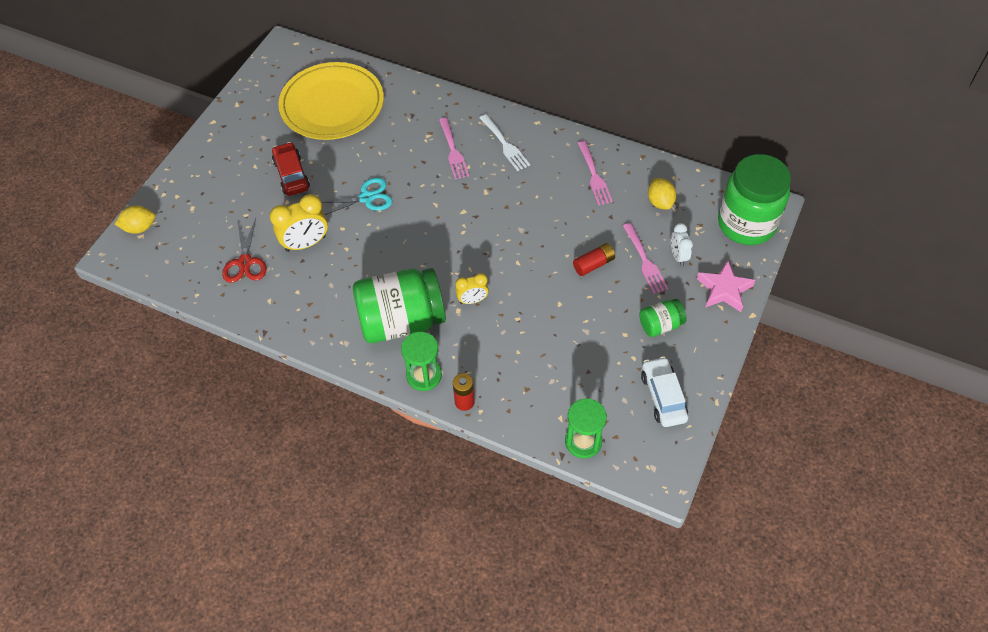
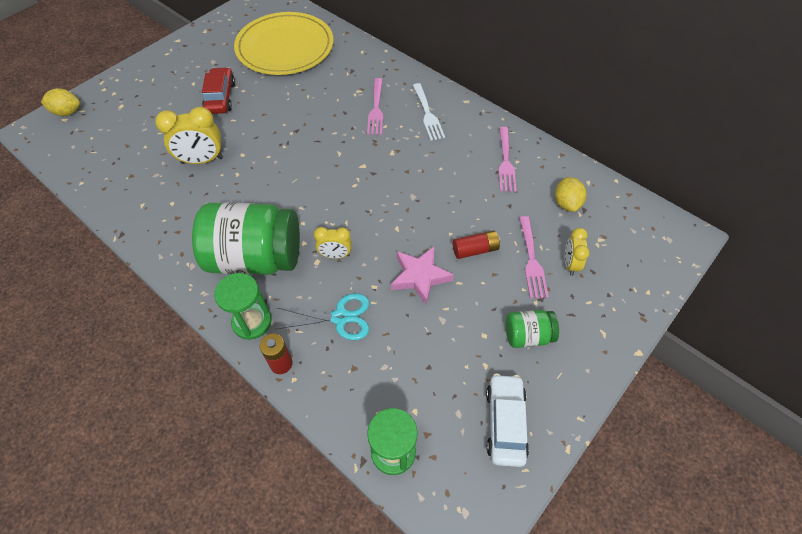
camera: 15 degrees right, 0 degrees up
(245, 262) = (139, 164): red scissors -> none
(366, 198) = (277, 132): turquoise scissors -> turquoise scissors (340, 317)
(678, 256) = (570, 264): white clock -> yellow clock
(724, 290) = (612, 314): pink star -> pink star (420, 276)
(746, 224) = (656, 248): green jar -> none

